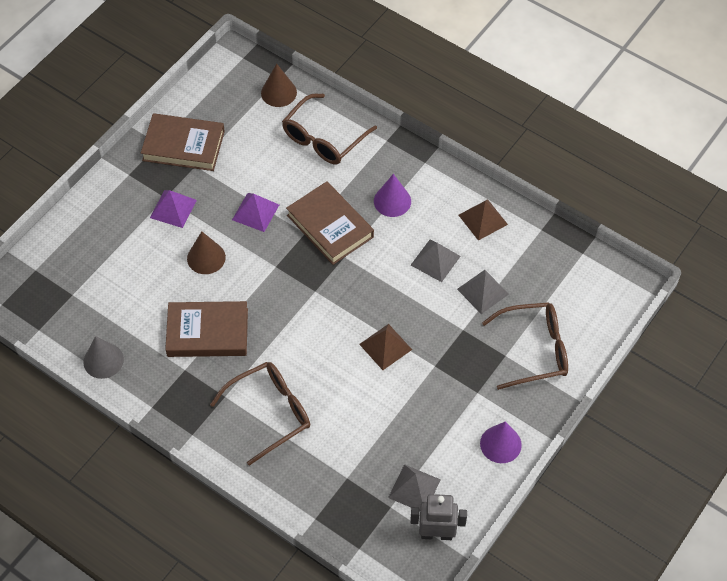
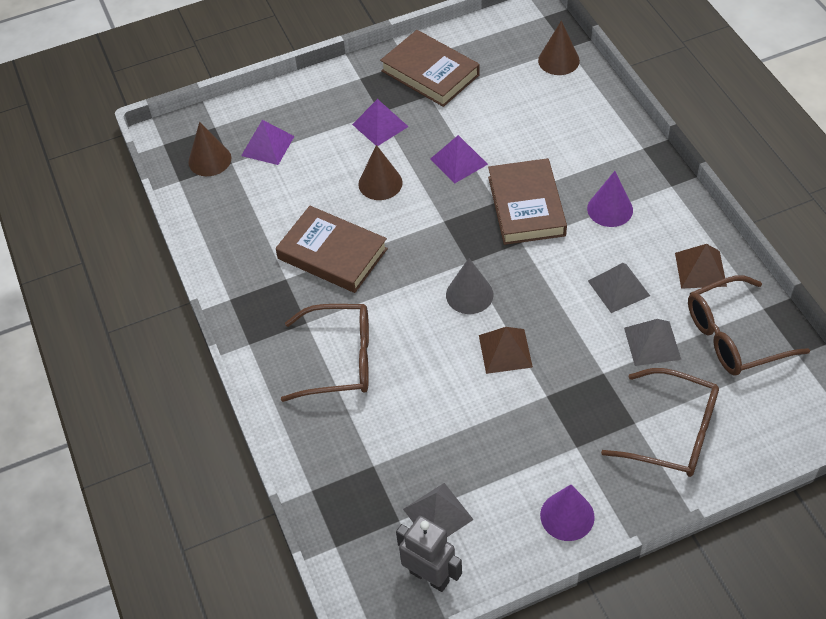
camera: 35 degrees right, 5 degrees down
(52, 300) = (209, 160): none -> brown cone
(92, 266) = (267, 146): none -> purple pyramid
(103, 360) = (216, 235): grey cone -> grey cone (469, 294)
(324, 138) = (577, 120): brown glasses -> brown glasses (735, 336)

